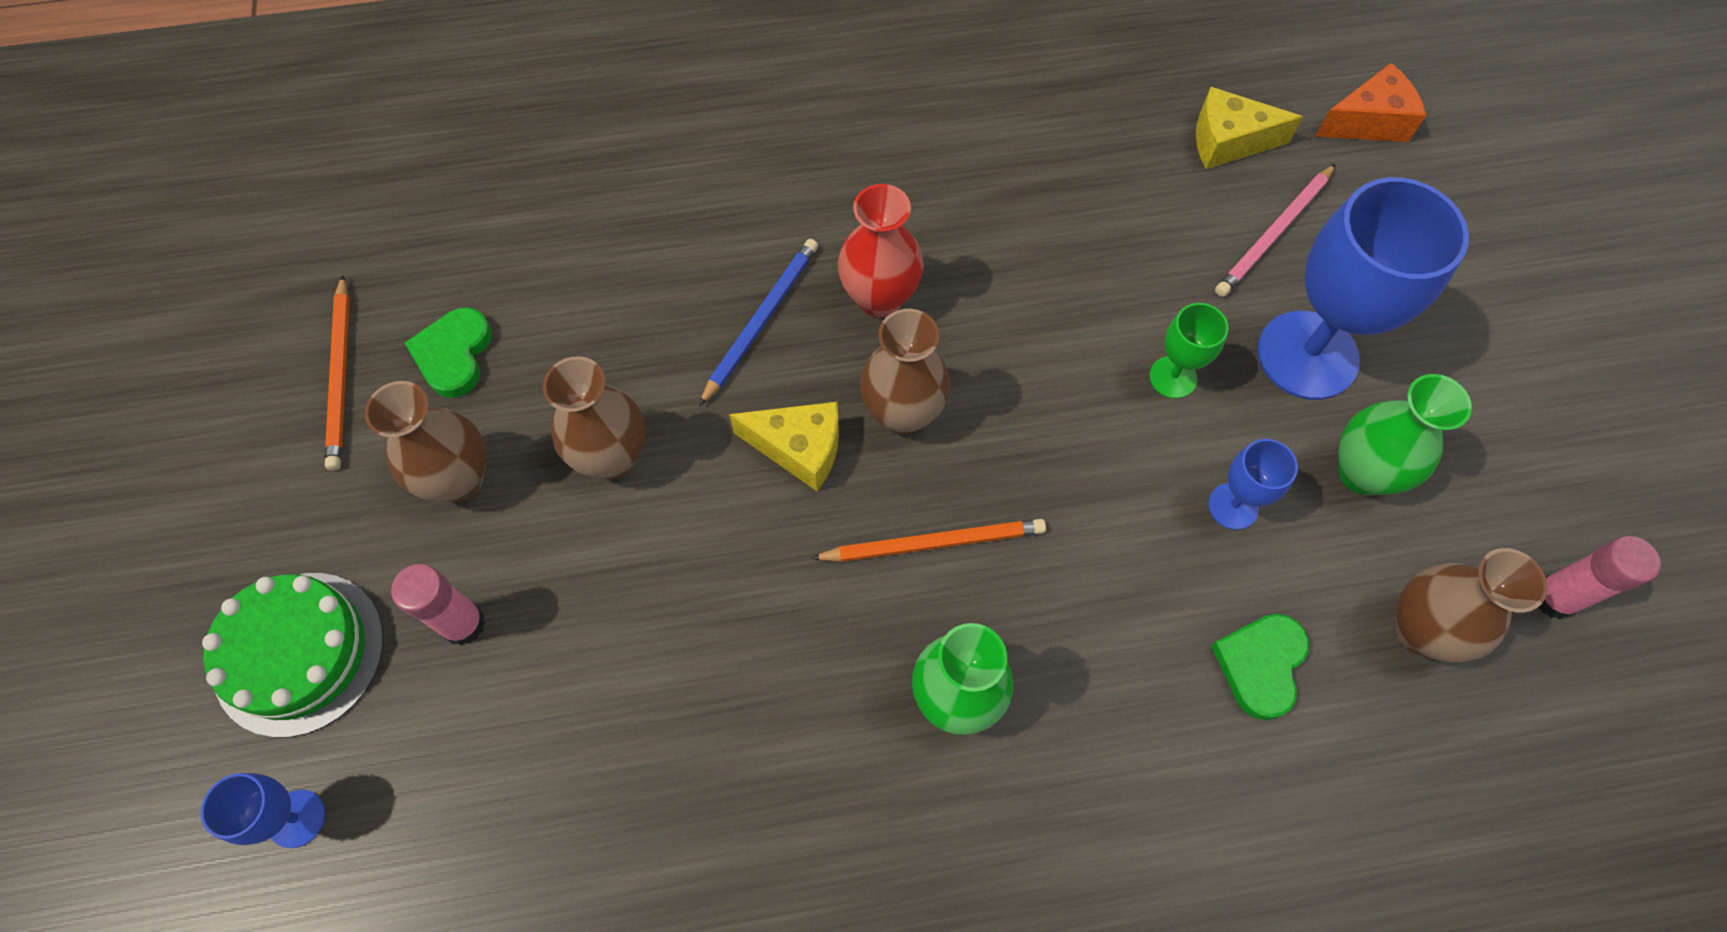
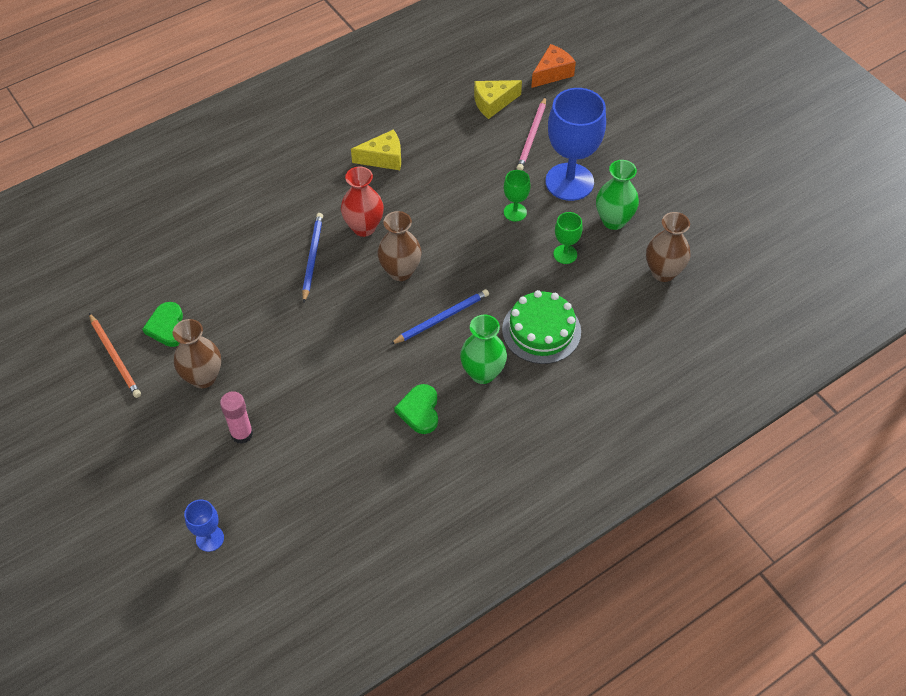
camera: 25 degrees left, 10 degrees down
(299, 653) = (169, 476): green cake -> green cake (541, 330)
(612, 456) = (273, 340): brown vase -> none
(799, 448) = (360, 304): yellow cheese -> yellow cheese (383, 158)
(933, 543) = (442, 318): orange pencil -> blue pencil
(1233, 506) = (565, 254): blue goblet -> green goblet
(1260, 665) = (604, 310): green heart -> green heart (419, 411)
(1553, 598) = (711, 239): pink glue stick -> none

